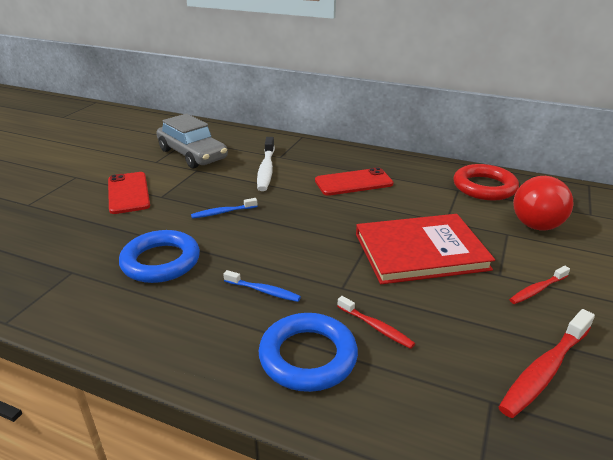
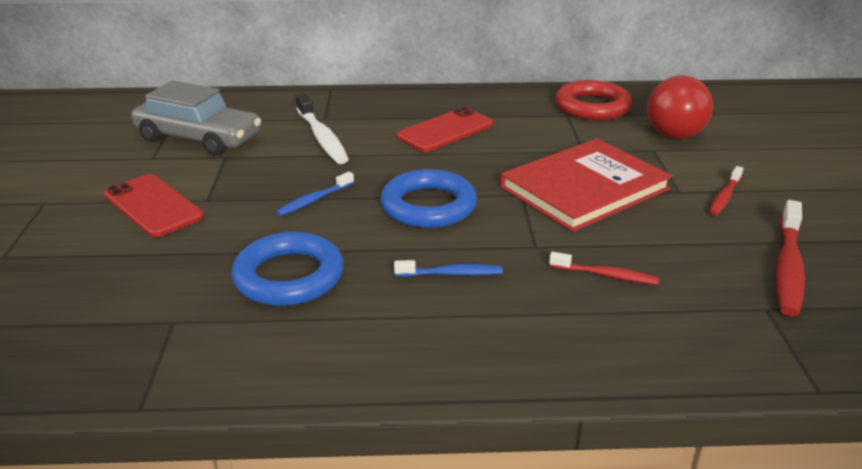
camera: 25 degrees left, 0 degrees up
(308, 356) = (563, 324): blue ring -> blue ring (428, 206)

